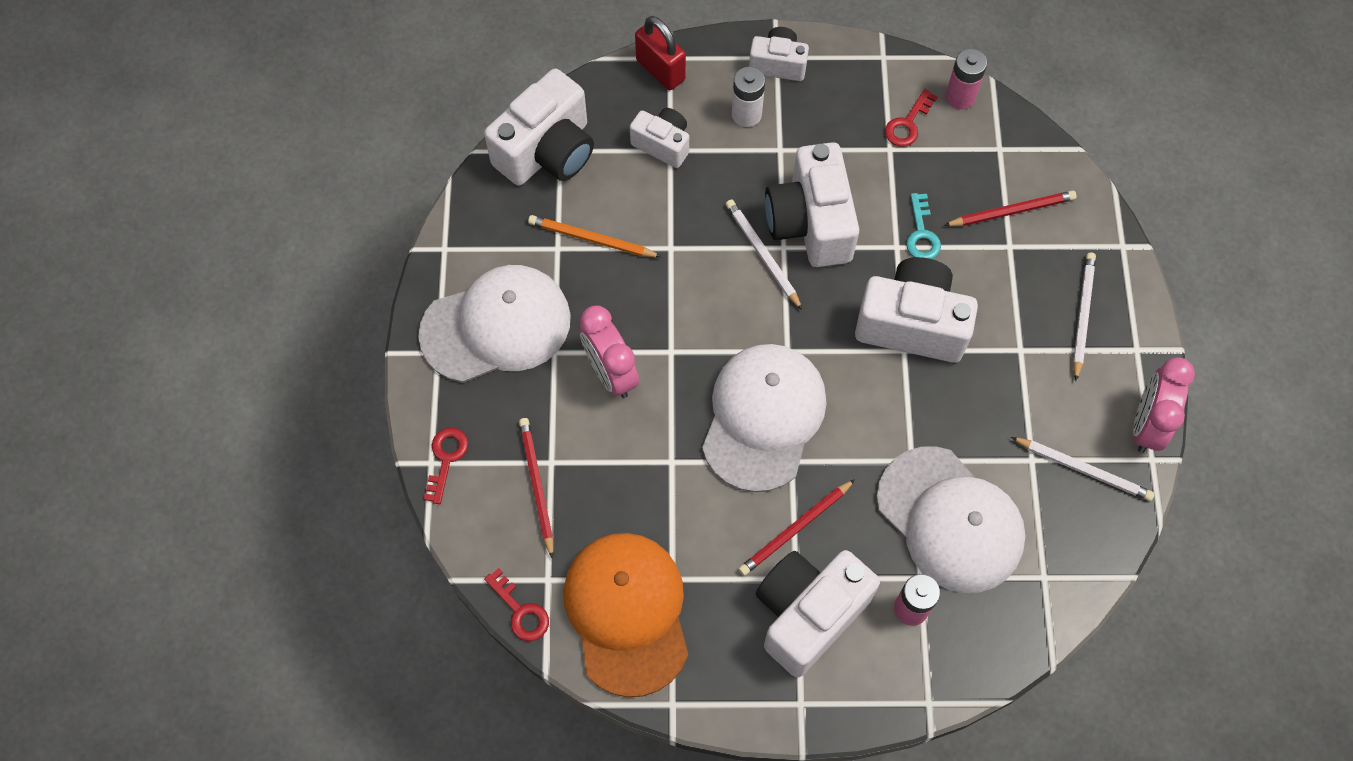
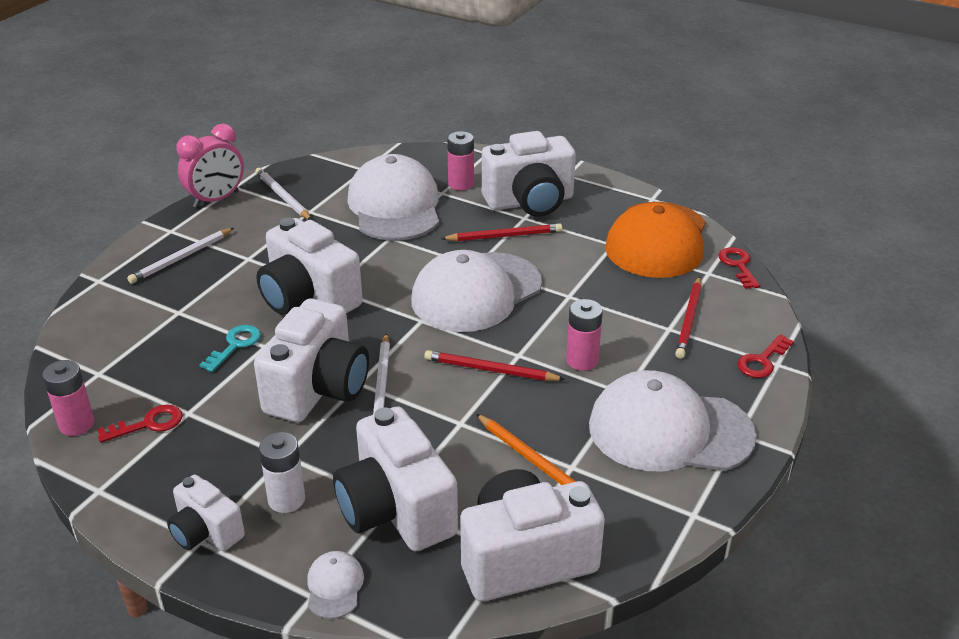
camera: 150 degrees left, 30 degrees down
(610, 373) = (582, 360): pink clock -> pink battery
(660, 70) = (334, 586): red padlock -> white cap
(662, 144) = (396, 510): white camera -> white camera, size x1.79
(1011, 211) = (147, 330): red pencil -> red pencil (490, 370)

